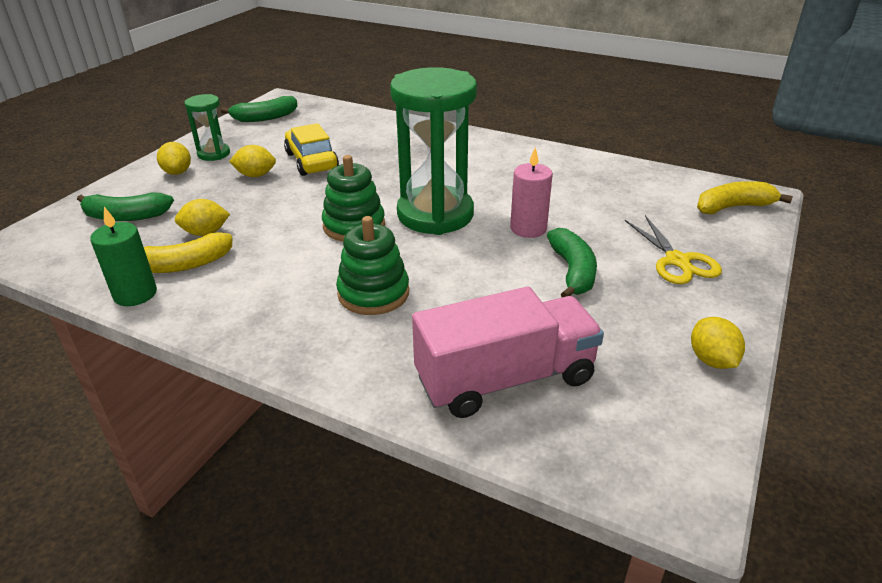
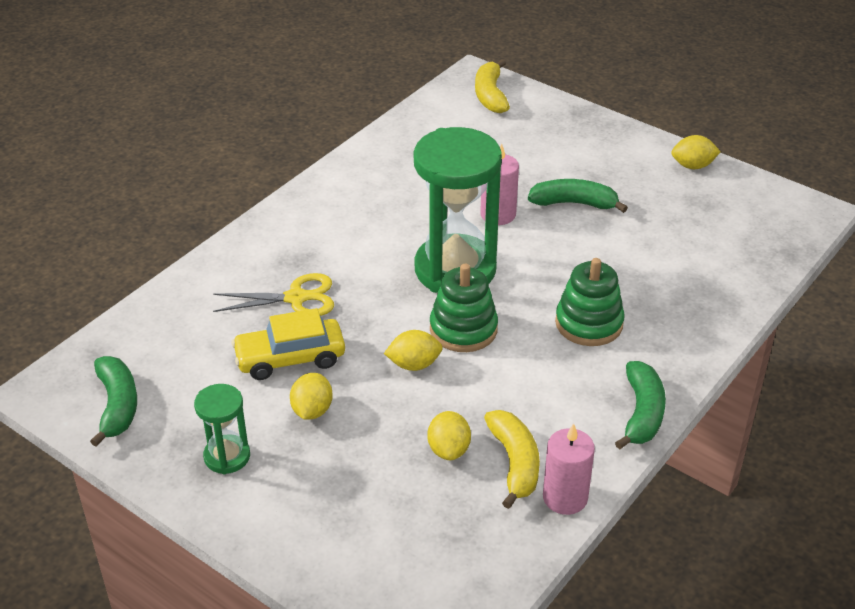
camera: 80 degrees left, 5 degrees up
(126, 216) = (388, 530): green banana -> green banana (642, 413)
(135, 294) = (565, 497): green candle -> pink candle
(177, 172) = (273, 491): yellow lemon -> yellow lemon (414, 364)
(505, 379) = (708, 263): pink truck -> none
(677, 261) = (568, 147): yellow scissors -> yellow scissors (296, 298)

